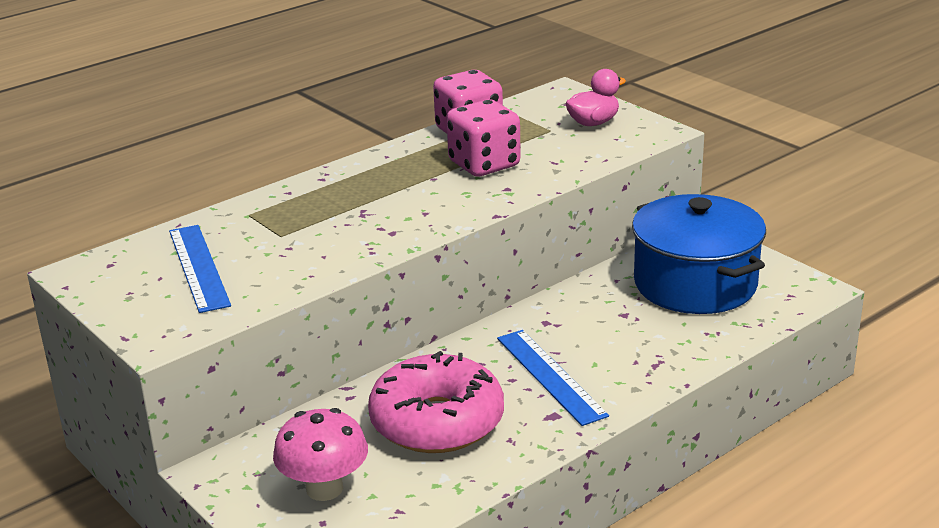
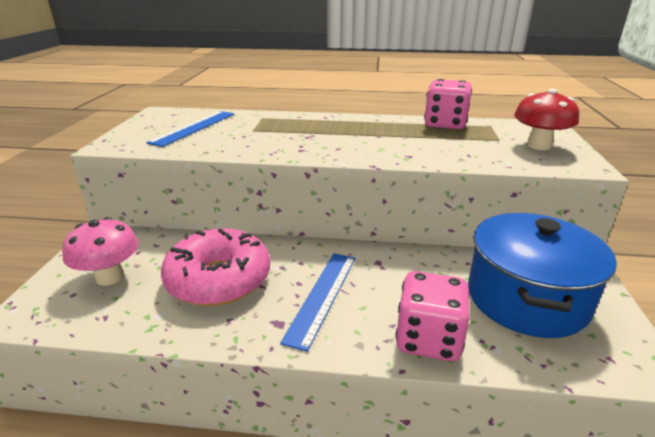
camera: 45 degrees right, 0 degrees up
(484, 164) = (421, 140): pink dice -> pink dice (428, 339)
(593, 123) = (538, 145): pink duck -> red mushroom

